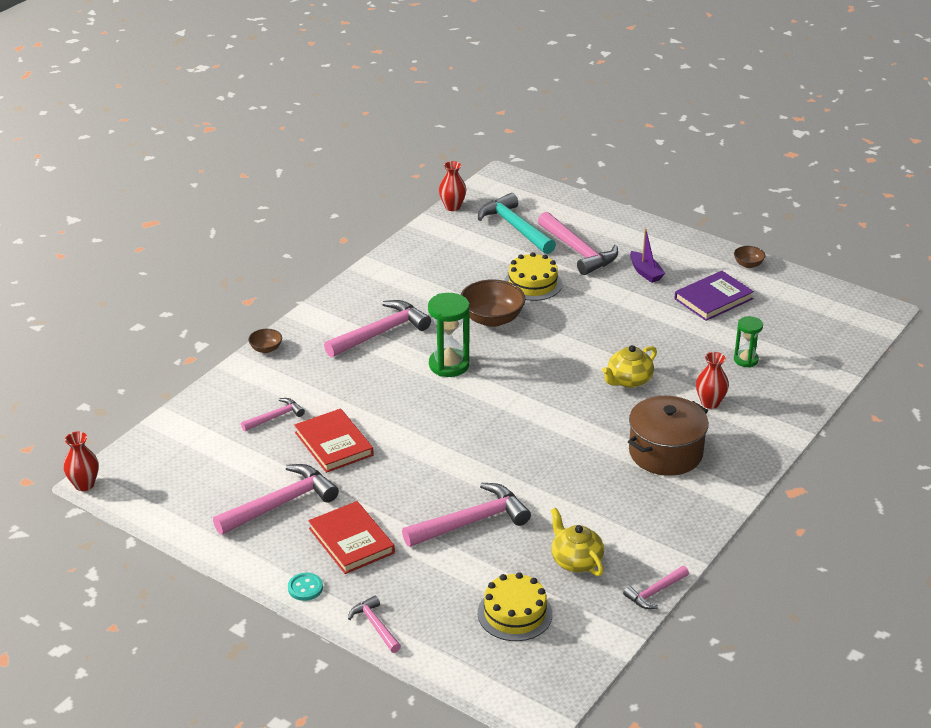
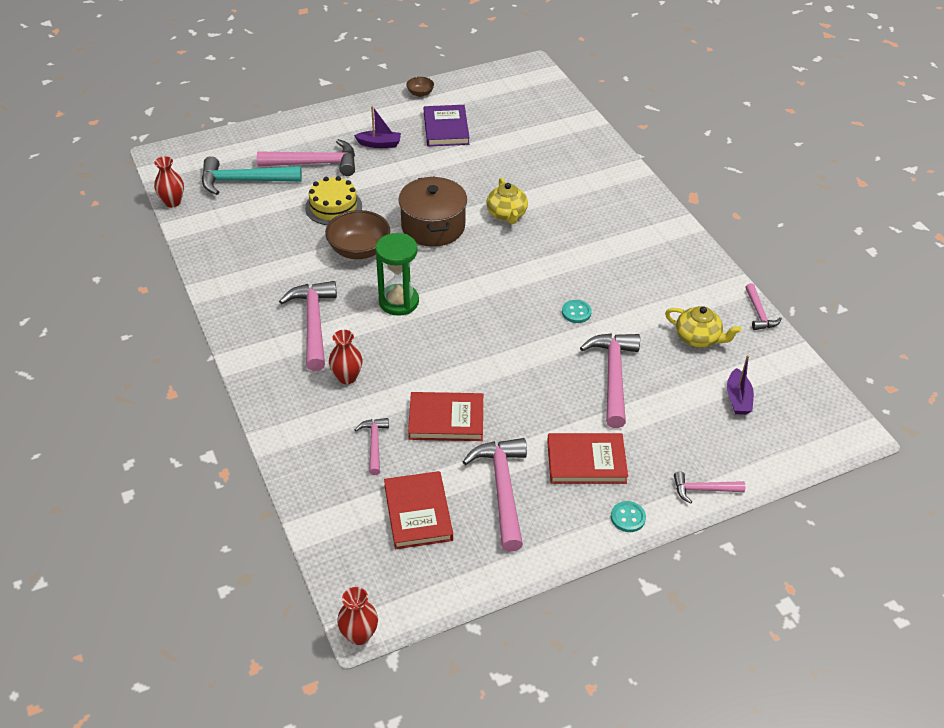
camera: 60 degrees left, 10 degrees up
(222, 468) = (418, 512): none -> red book
(266, 349) = (264, 410): brown bowl -> none
(515, 613) = (738, 398): yellow cake -> purple boat
(535, 470) = (576, 312): none -> turquoise button
(575, 560) = (698, 338): yellow teapot -> yellow teapot turned 150 degrees counterclockwise
(665, 452) = (607, 236): brown pot -> brown pot (433, 226)
(710, 403) = (568, 188): red vase -> red vase (347, 377)
(745, 360) = (532, 148): green hourglass -> none

